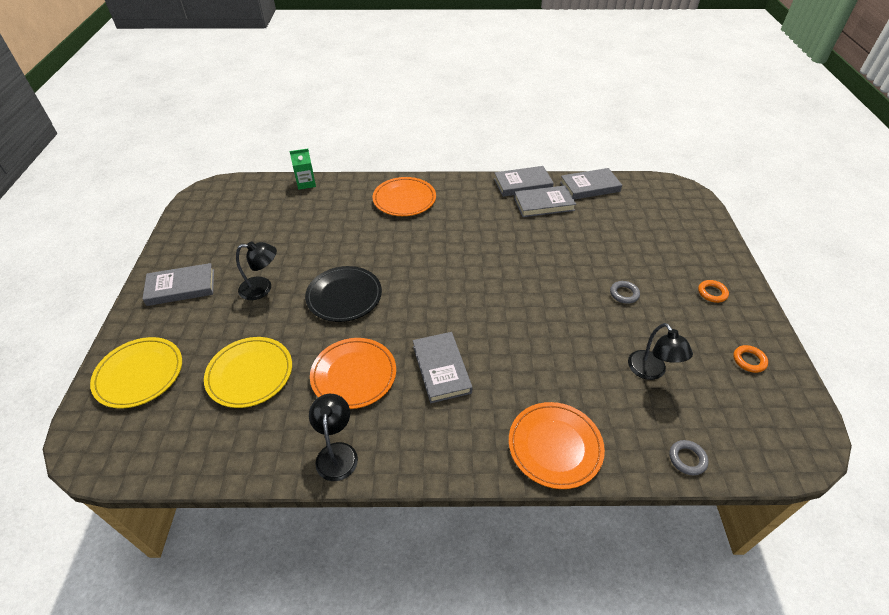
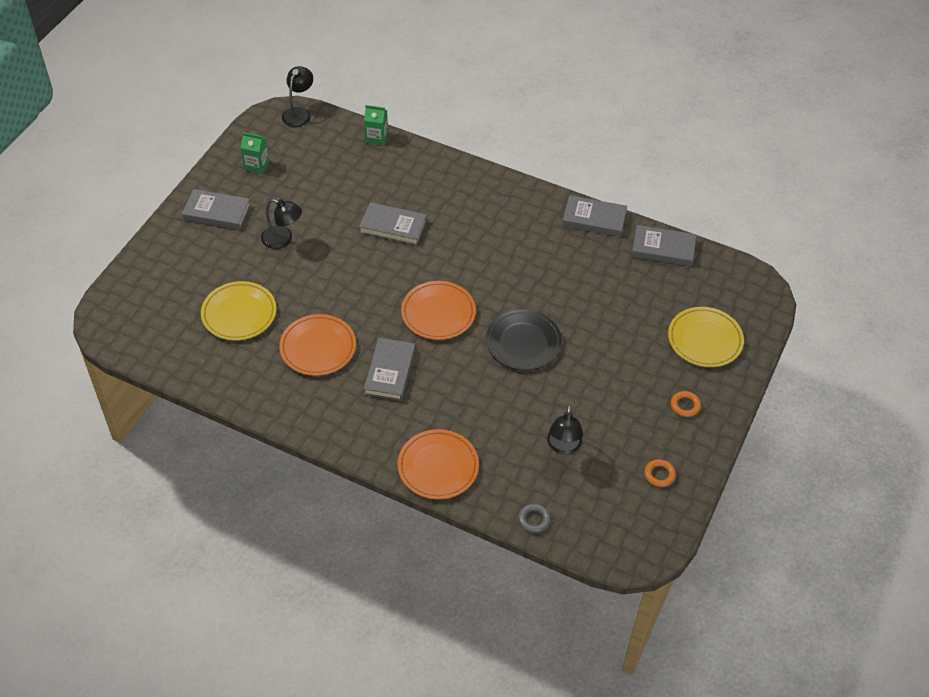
camera: 25 degrees right, 5 degrees up
(139, 374) = (157, 280): yellow plate -> yellow plate (705, 339)
(204, 236) = (256, 165): none -> green carton
(337, 452) = (274, 401): black lamp -> black lamp (299, 113)
(344, 296) = (347, 275): black plate -> black plate (523, 342)
(404, 199) = (461, 192): orange plate -> orange plate (438, 313)
(543, 204) = (597, 250): grey book -> grey book (393, 226)
(624, 294) = (599, 372): grey ring -> none

